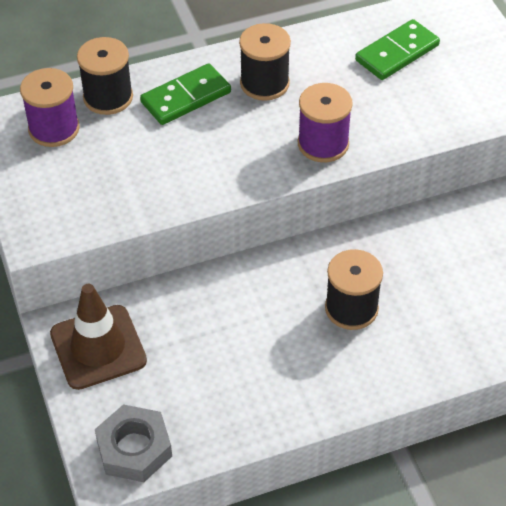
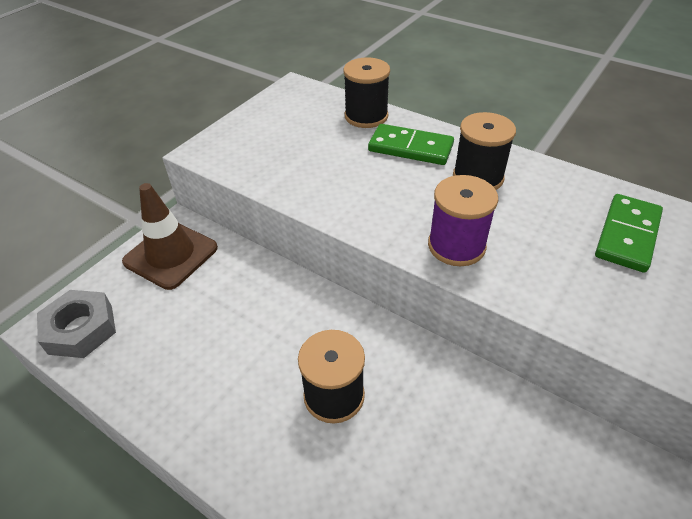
camera: 55 degrees right, 5 degrees down
(54, 129) = (310, 110): purple spool -> none
(397, 53) = (627, 235): green domino -> green domino turned 75 degrees counterclockwise

